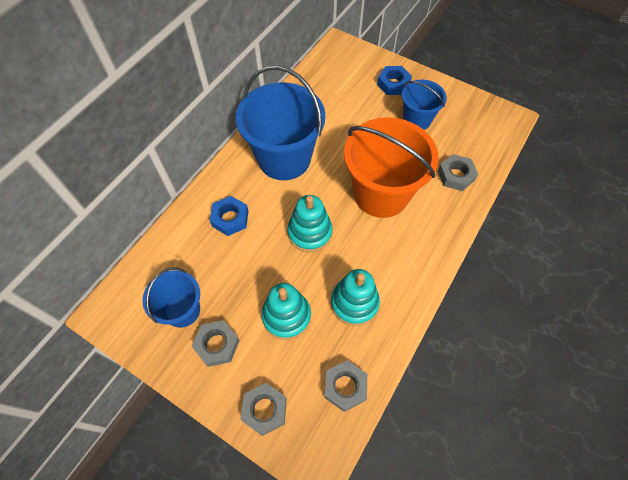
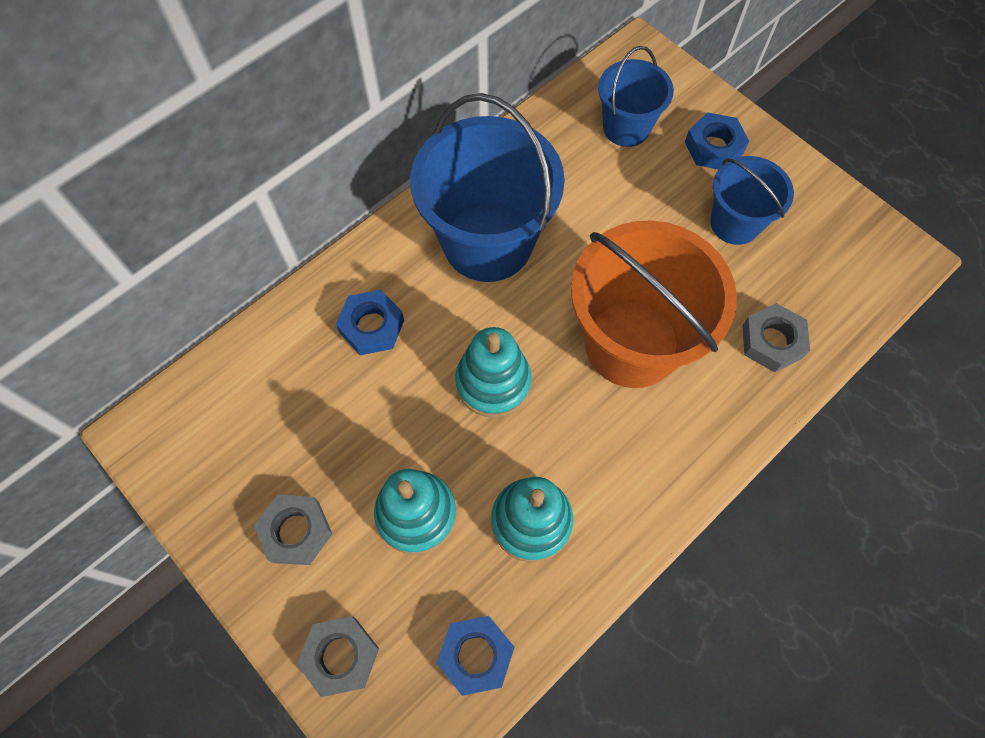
camera: 15 degrees right, 5 degrees up
(182, 310) = (258, 461): blue bucket -> blue bucket (626, 127)
(345, 387) = (476, 655): grey nut -> blue nut

